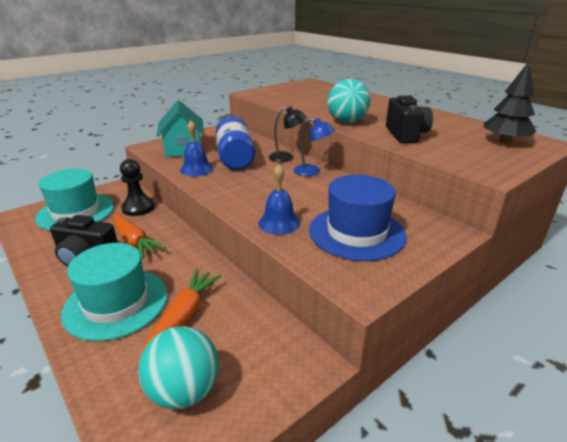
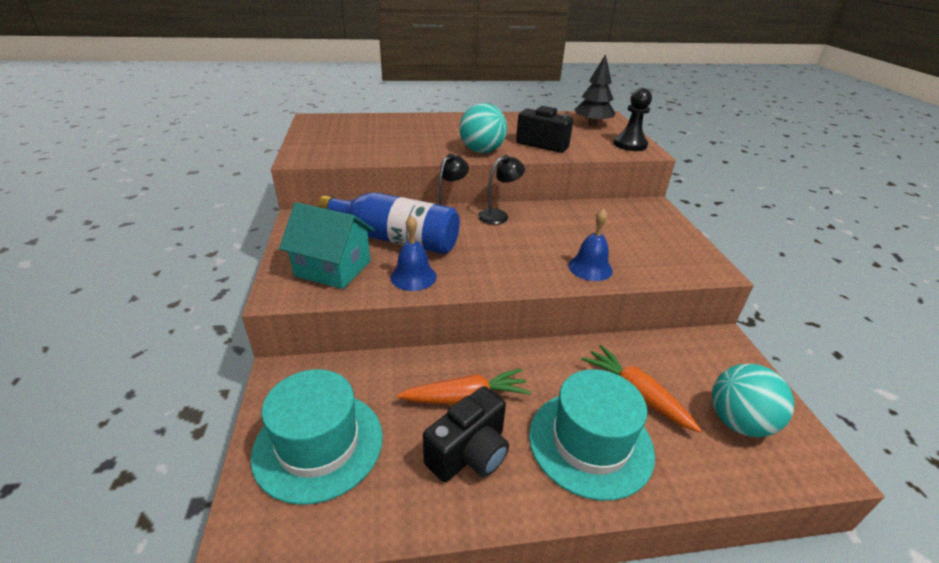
camera: 60 degrees left, 5 degrees up
(138, 208) = (375, 373): black pawn -> black pawn (630, 144)
(312, 172) = (498, 215): blue lamp -> black lamp
(356, 232) = (631, 239): blue hat -> none

